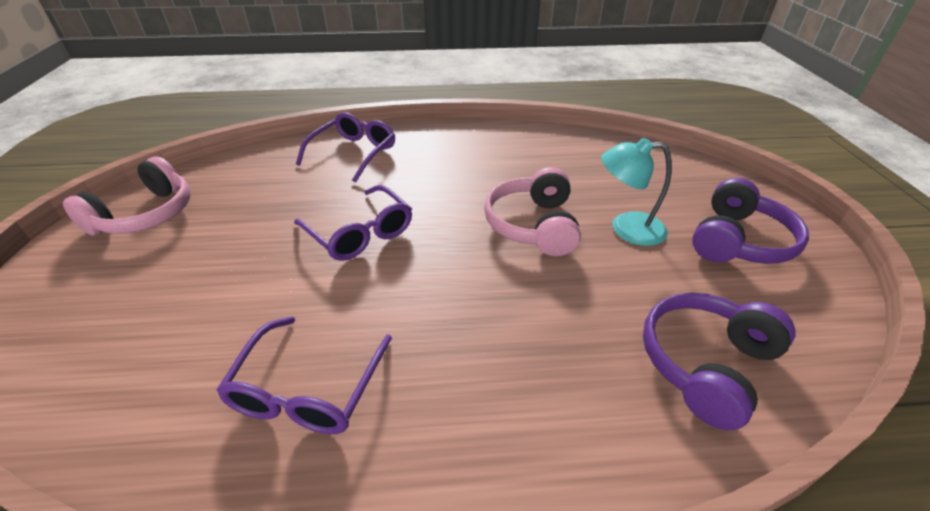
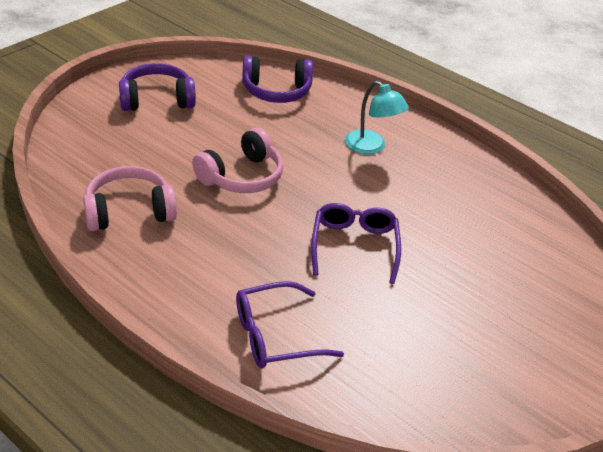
camera: 140 degrees left, 0 degrees up
(146, 215) = (510, 383): pink headphones -> pink headphones (129, 211)
(308, 388) = (451, 186): purple glasses -> none
(626, 228) = (195, 140): turquoise lamp -> turquoise lamp (371, 147)

